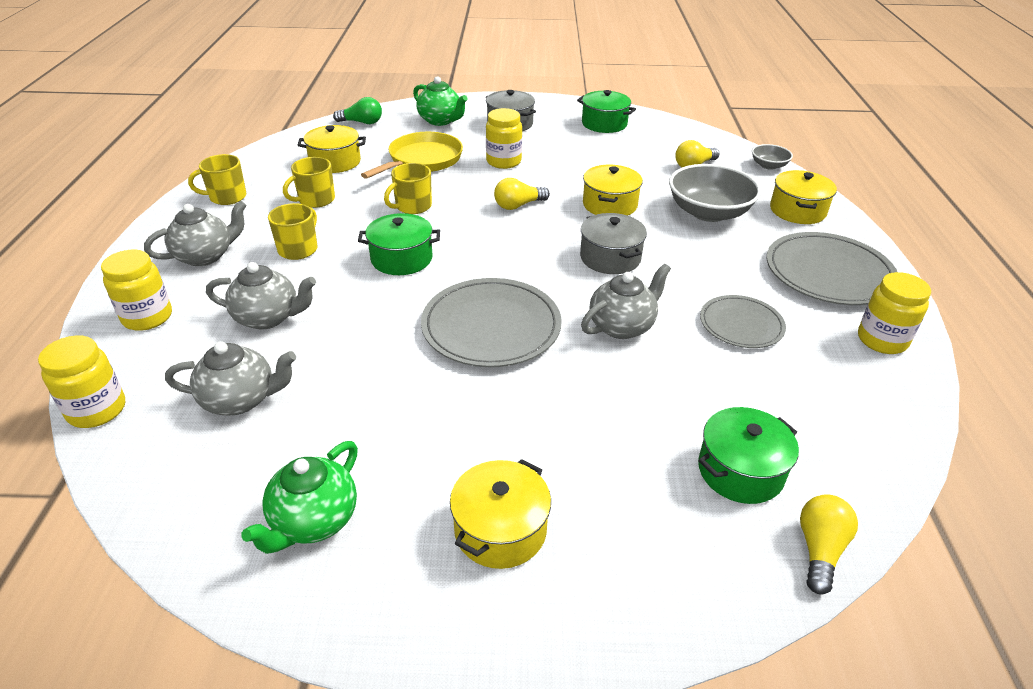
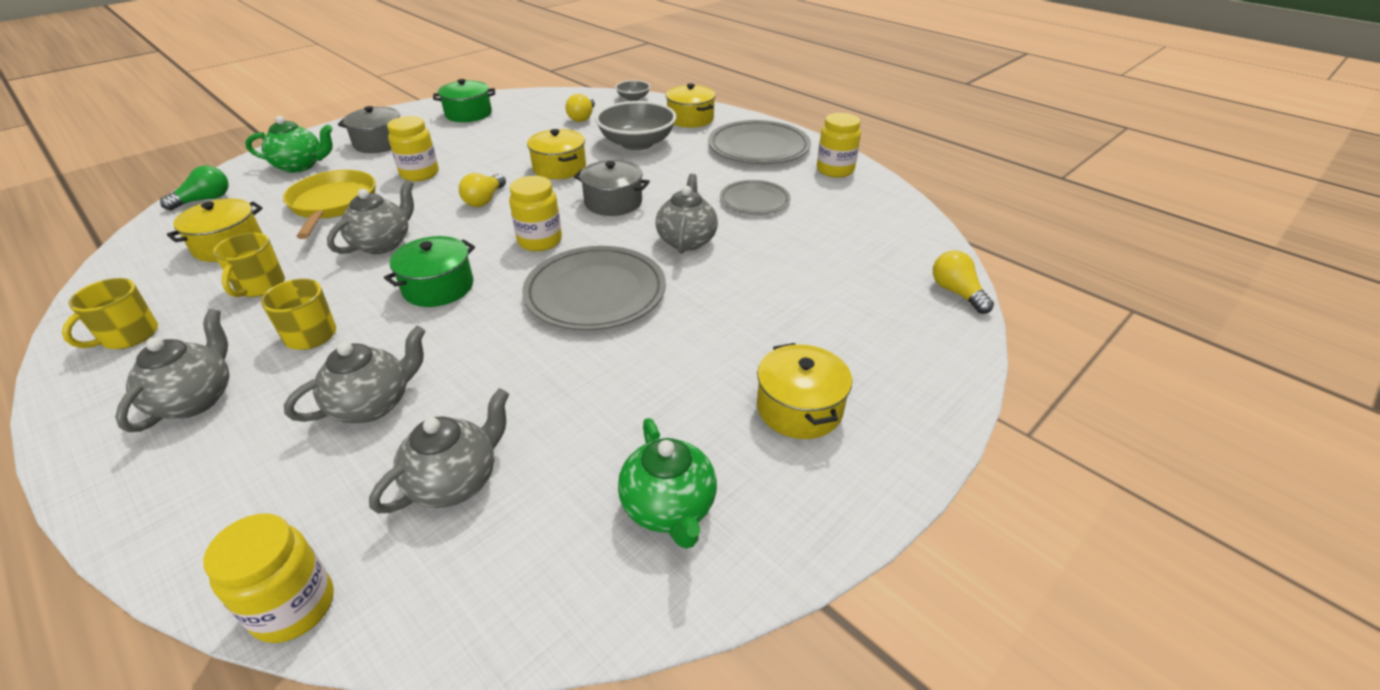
camera: 45 degrees left, 0 degrees up
(147, 317) = (212, 492): yellow jar -> yellow jar (540, 241)
(412, 206) = (383, 244): yellow mug -> grey teapot
(740, 471) = (869, 280): green pot -> none

